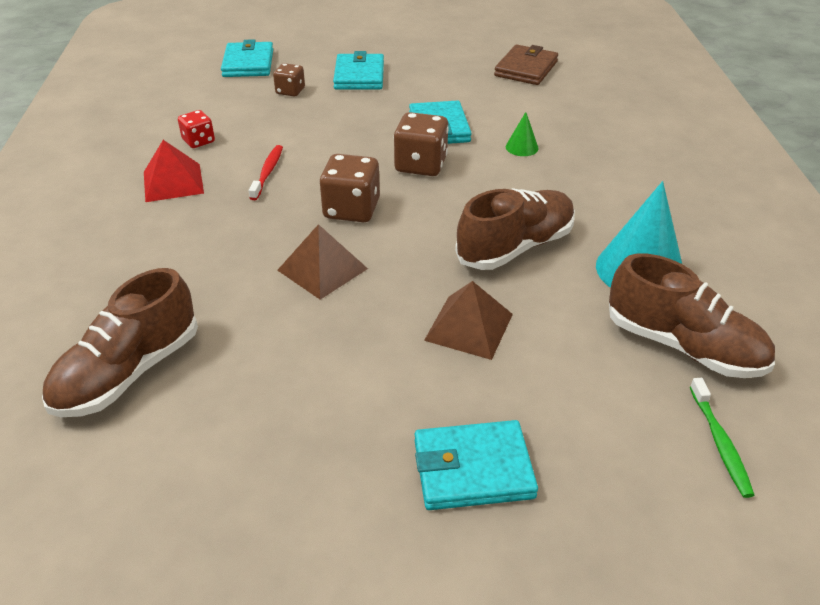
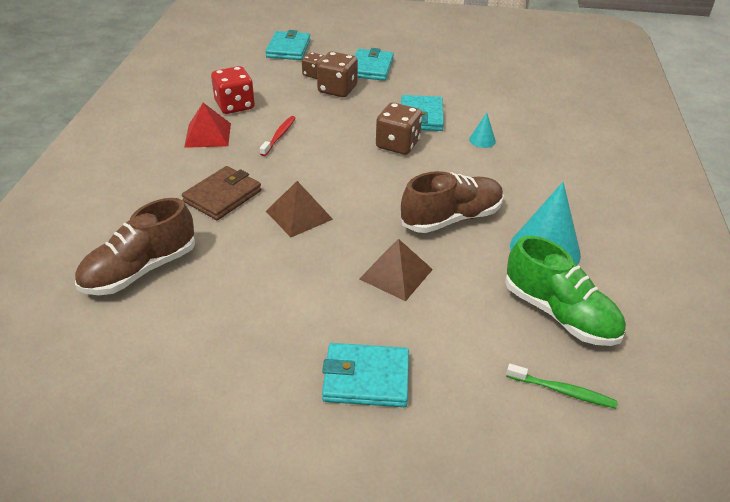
camera: 10 degrees right, 0 degrees up
(198, 141) = (235, 105): red dice -> red dice, size x1.66
(351, 209) = (334, 172): brown dice -> brown dice (337, 89)
(522, 147) = (482, 140): green cone -> turquoise cone
(526, 69) = (506, 76): brown wallet -> brown wallet (223, 196)
(683, 346) = (559, 313): brown shoe -> green shoe
(720, 443) = (562, 391): green toothbrush -> green toothbrush turned 75 degrees counterclockwise

